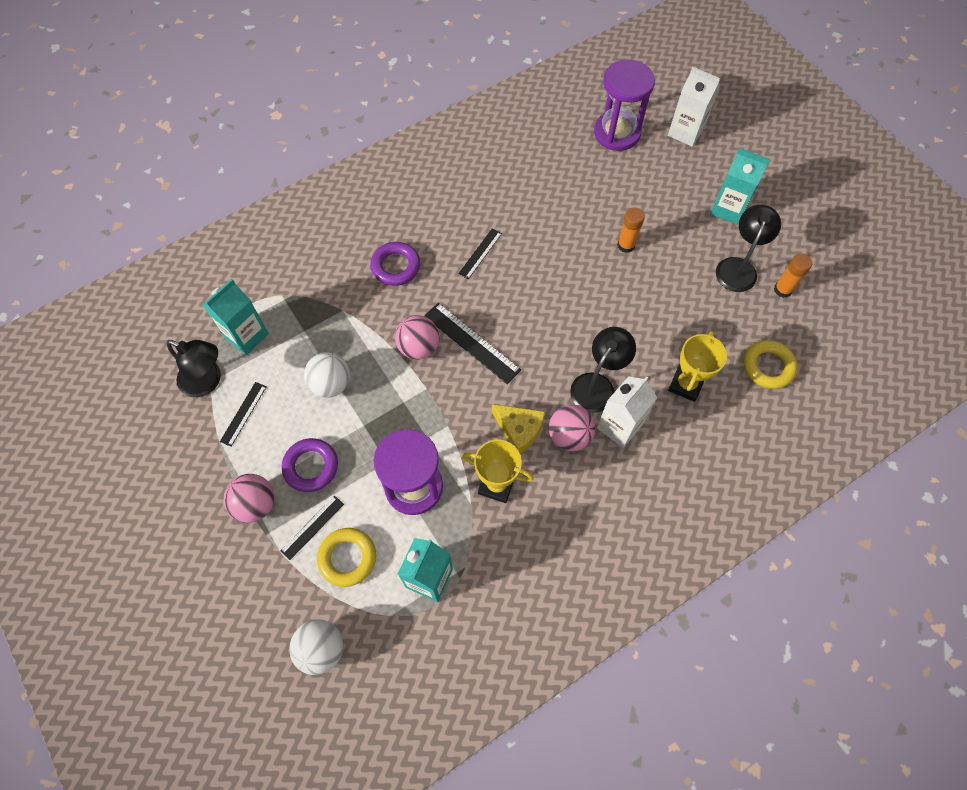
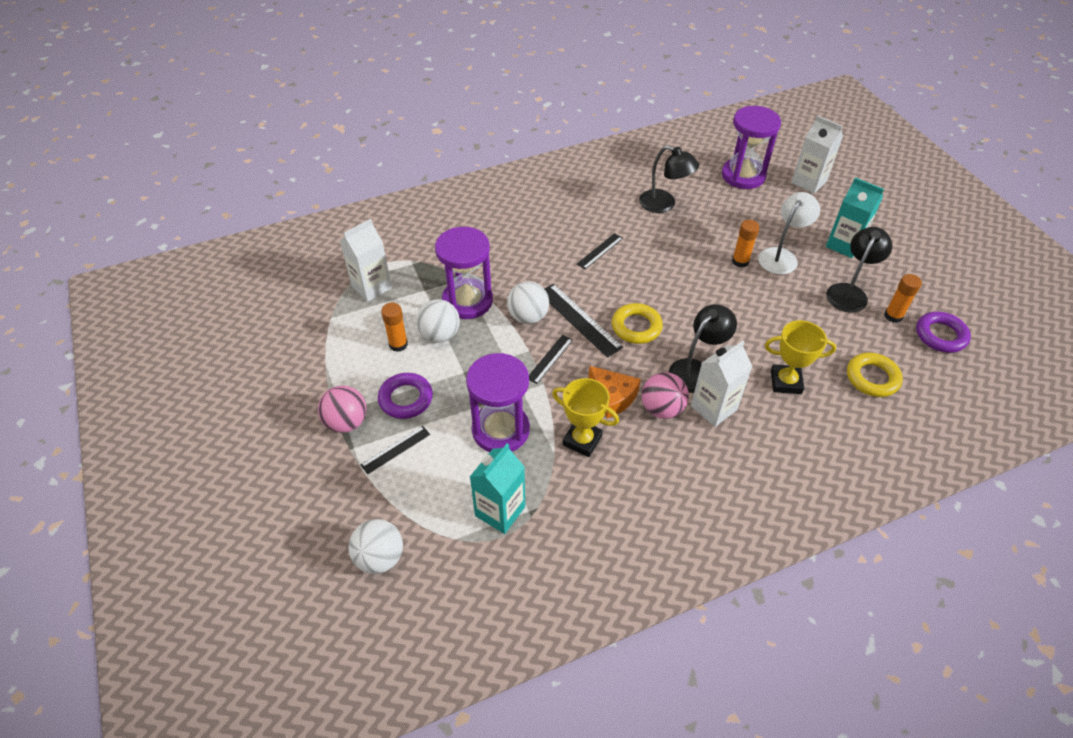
camera: 10 degrees right, 15 degrees down
(207, 381) = (327, 317): black lamp -> black lamp (664, 204)
(243, 414) = (353, 347): black ruler -> black ruler (550, 359)
(246, 336) = (371, 287): turquoise carton -> white carton
(290, 403) = (398, 344): none -> orange glue stick
(347, 558) = (423, 481): yellow ring -> yellow ring (636, 327)
(352, 338) = (467, 301): none -> purple hourglass
(395, 266) = (519, 251): purple ring -> purple ring (940, 335)
(418, 347) = (528, 317): pink ball -> white ball
(519, 430) = (612, 397): yellow cheese -> orange cheese
(667, 232) = (781, 256): none -> white lamp
(686, 385) = (786, 382): yellow trophy -> yellow trophy turned 60 degrees clockwise

